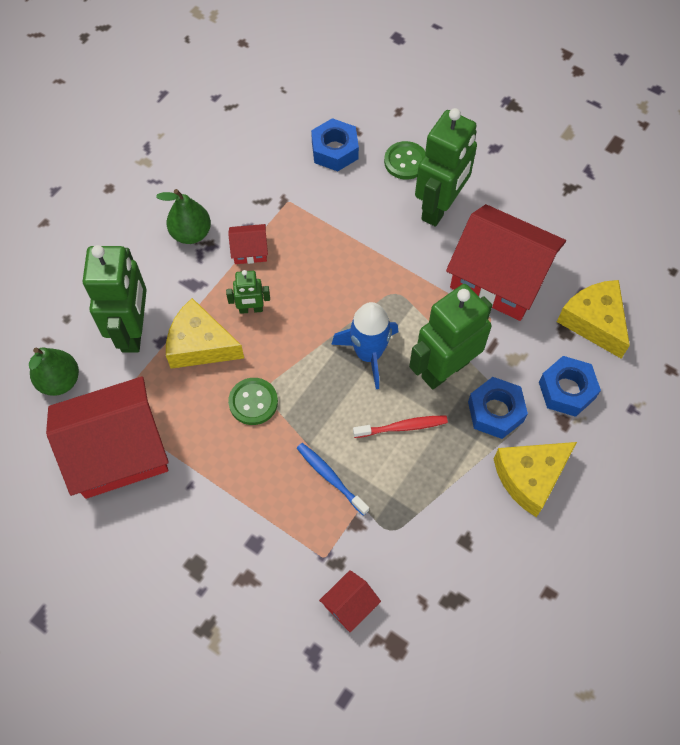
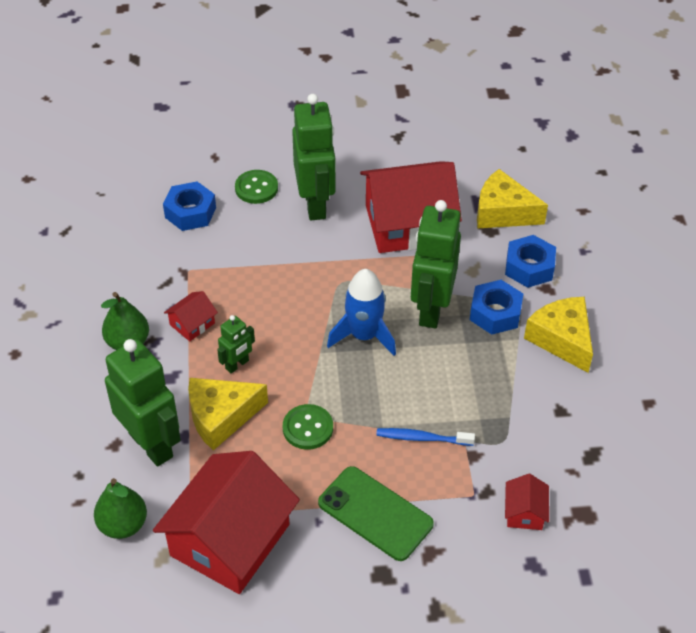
camera: 40 degrees left, 15 degrees down
(236, 512) = (375, 513): none -> green phone
(402, 427) = (440, 368): red toothbrush -> none
(530, 477) = (562, 339): yellow cheese -> yellow cheese turned 135 degrees clockwise

